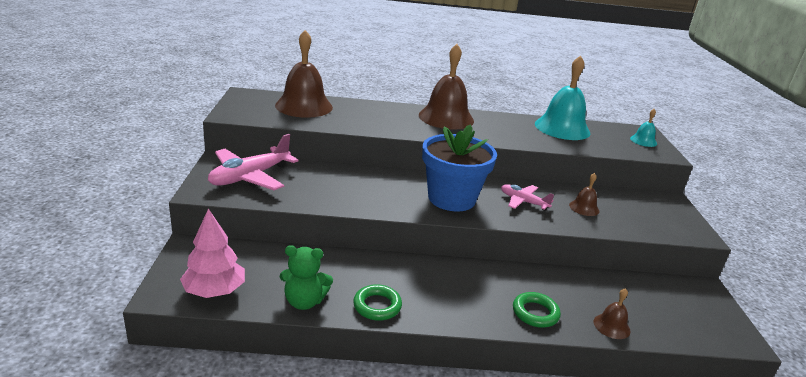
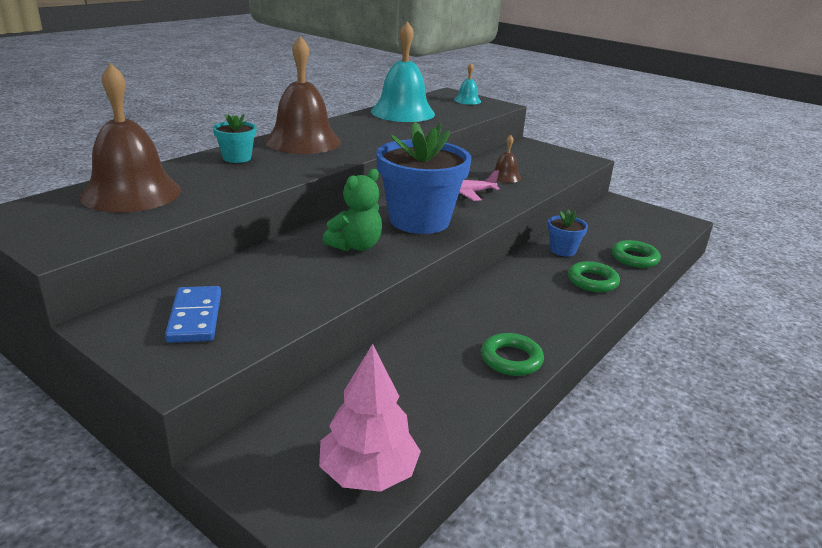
camera: 50 degrees left, 0 degrees up
(250, 177) = (195, 317): pink plane -> blue domino
(304, 301) = (459, 405): green teddy bear -> green teddy bear (355, 246)
(388, 111) = (237, 158): none -> turquoise flower pot
(561, 284) = (563, 250): none -> blue flower pot
(611, 326) = (634, 258): brown bell -> green ring

